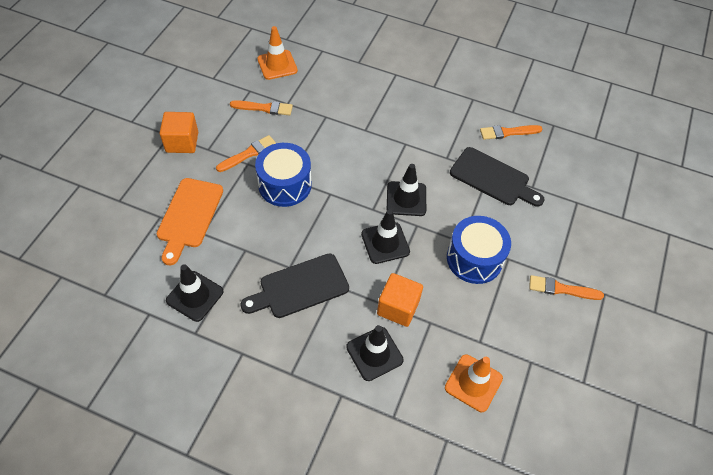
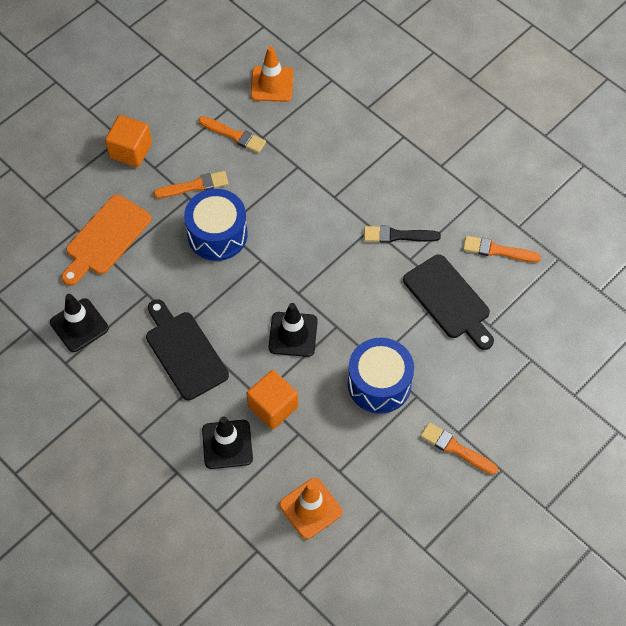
camera: 25 degrees right, 5 degrees up
(300, 287) = (184, 352): black cutting board -> black cutting board turned 60 degrees clockwise
(406, 199) = (339, 293): black traffic cone -> none
(428, 143) = (397, 235): none -> black brush

